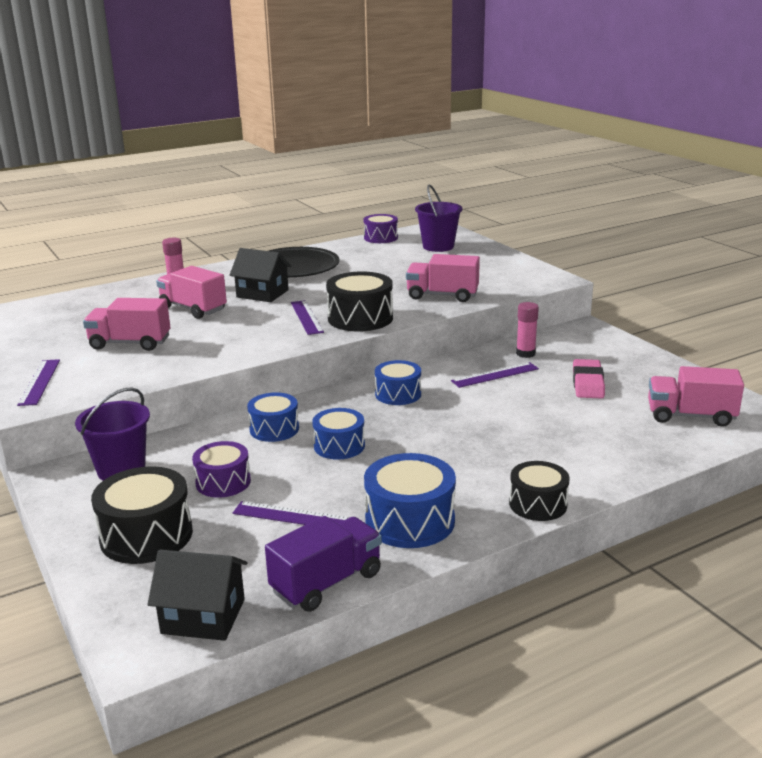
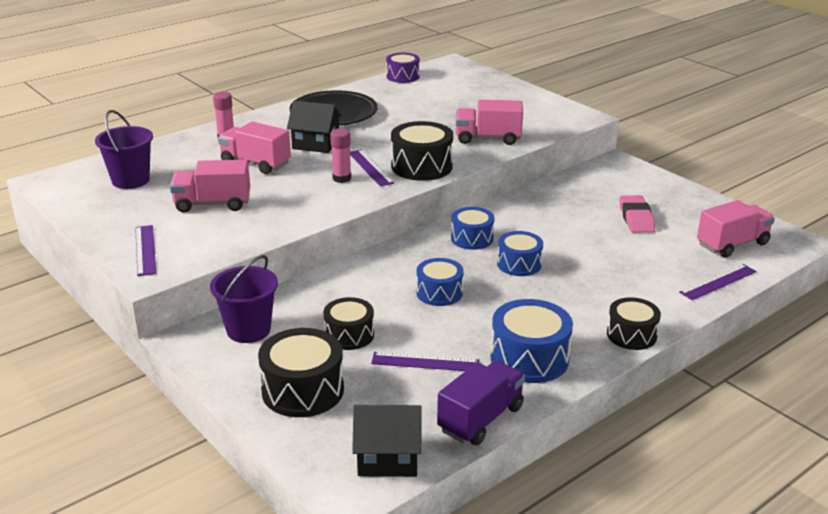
camera: 10 degrees left, 5 degrees up
(223, 482) = (349, 335): purple drum -> black drum
(274, 429) = (373, 280): blue drum -> blue drum (519, 264)
(438, 246) = (462, 85): purple bucket -> purple bucket (130, 180)
(495, 375) = (552, 214): purple ruler -> purple ruler (718, 282)
(525, 353) = (571, 191): pink glue stick -> pink glue stick (341, 178)
(690, 416) = (732, 244): pink truck -> pink truck turned 150 degrees clockwise

